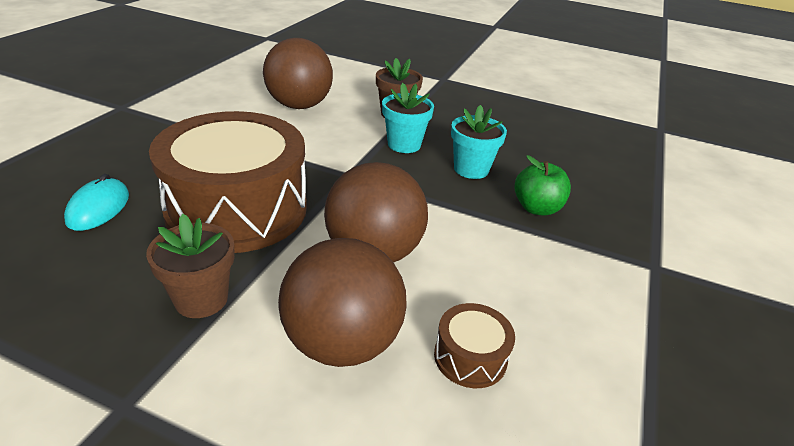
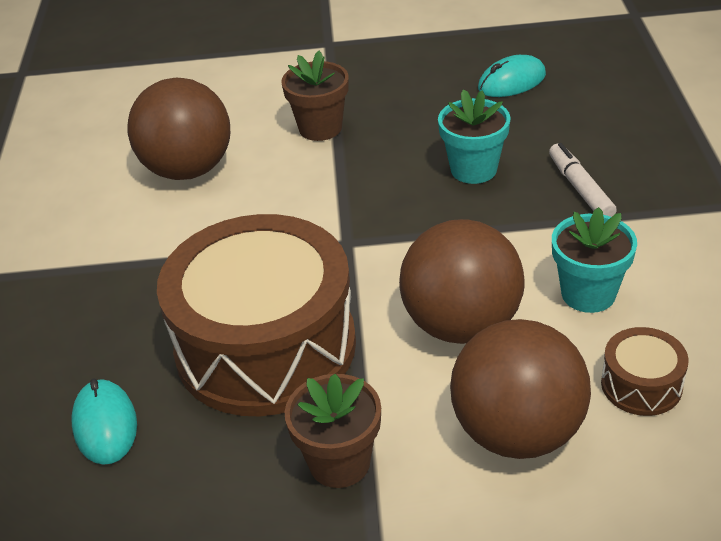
camera: 20 degrees left, 5 degrees up
(404, 144) = (370, 170): turquoise flower pot -> turquoise flower pot (588, 294)
(536, 208) = (580, 189): green apple -> white marker
(541, 134) = (511, 82): none -> turquoise mouse

